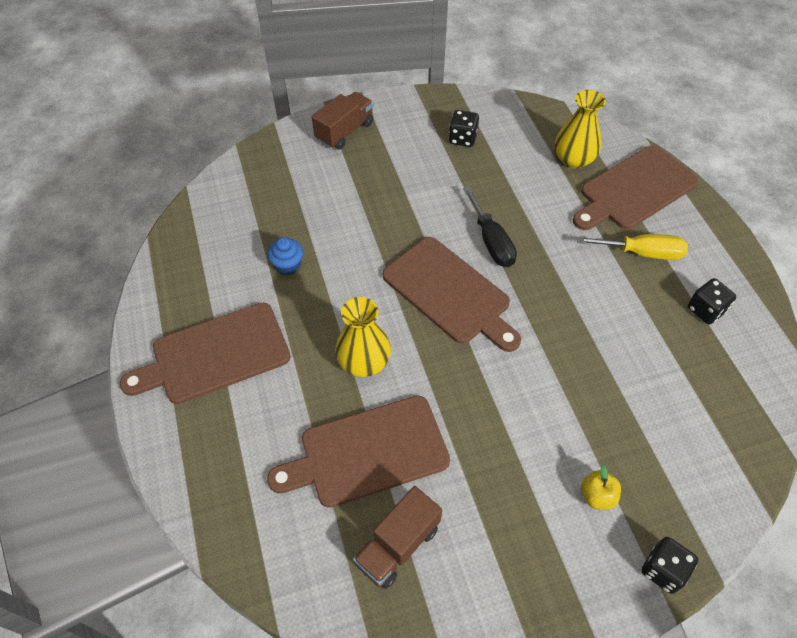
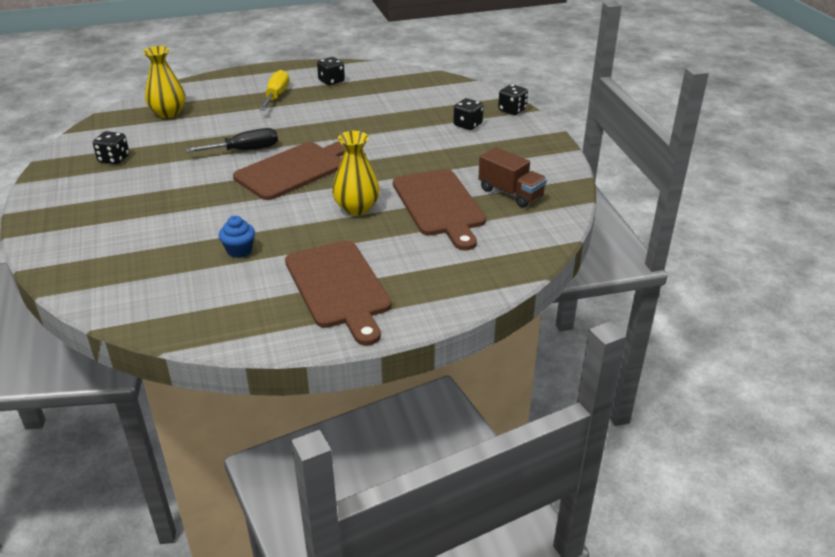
camera: 90 degrees left, 20 degrees down
(345, 131) = (63, 222): brown truck -> none
(597, 496) = (467, 125): yellow apple -> black dice
(634, 190) = (213, 93): brown cutting board -> none

